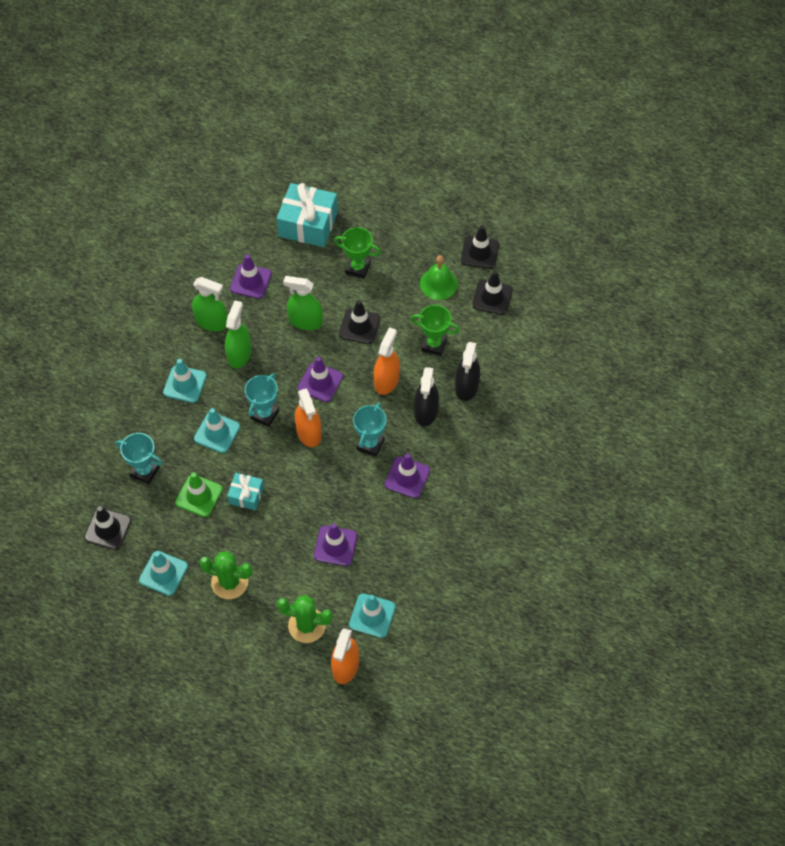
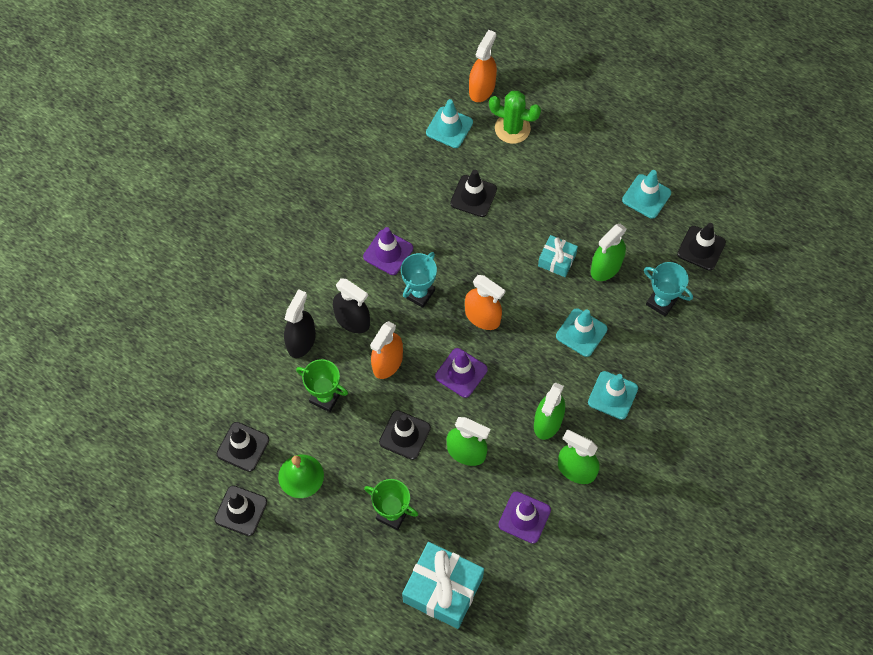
camera: 170 degrees left, 5 degrees up
(199, 496) = (606, 267): green traffic cone -> green spray bottle
(229, 582) = (582, 178): green cactus -> none
(265, 414) = (527, 345): turquoise trophy -> none
(309, 432) = (482, 317): orange spray bottle -> orange spray bottle turned 135 degrees clockwise
(335, 546) = (473, 196): purple traffic cone -> black traffic cone
(426, 411) = (352, 320): black spray bottle -> black spray bottle turned 105 degrees clockwise

